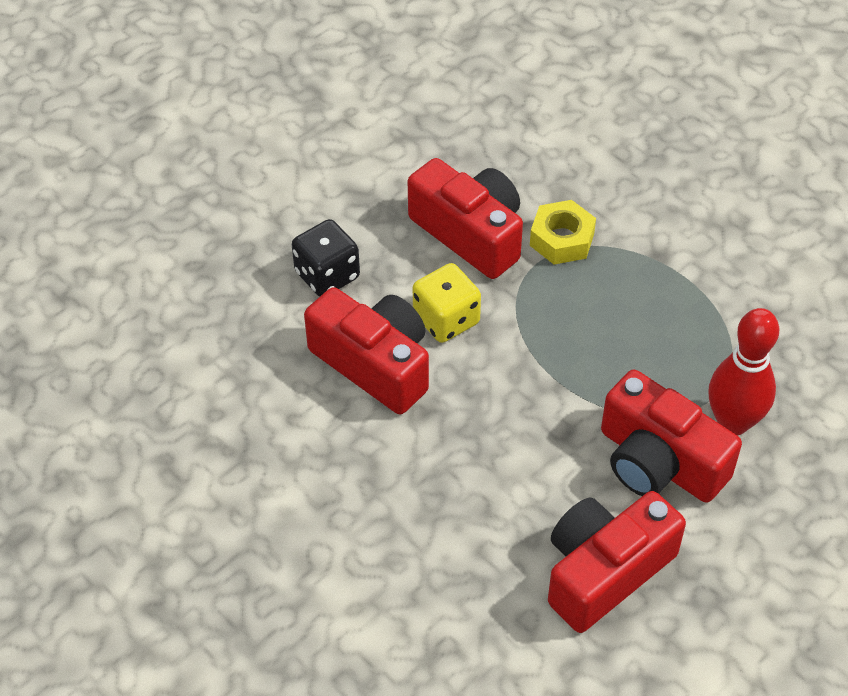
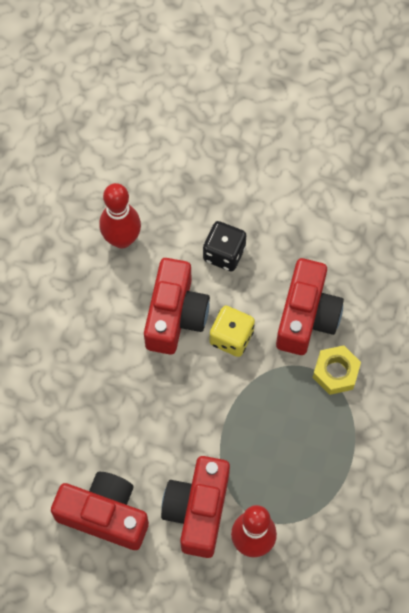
camera: 60 degrees right, 15 degrees up
(224, 372) = (122, 239): none -> red bowling pin

